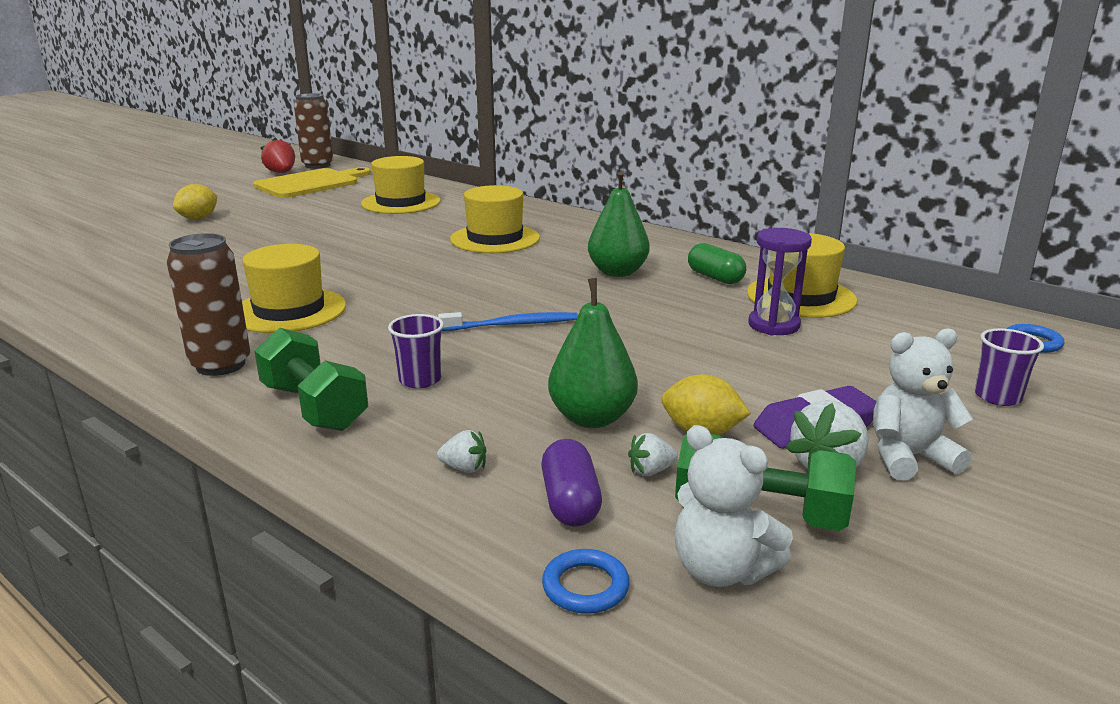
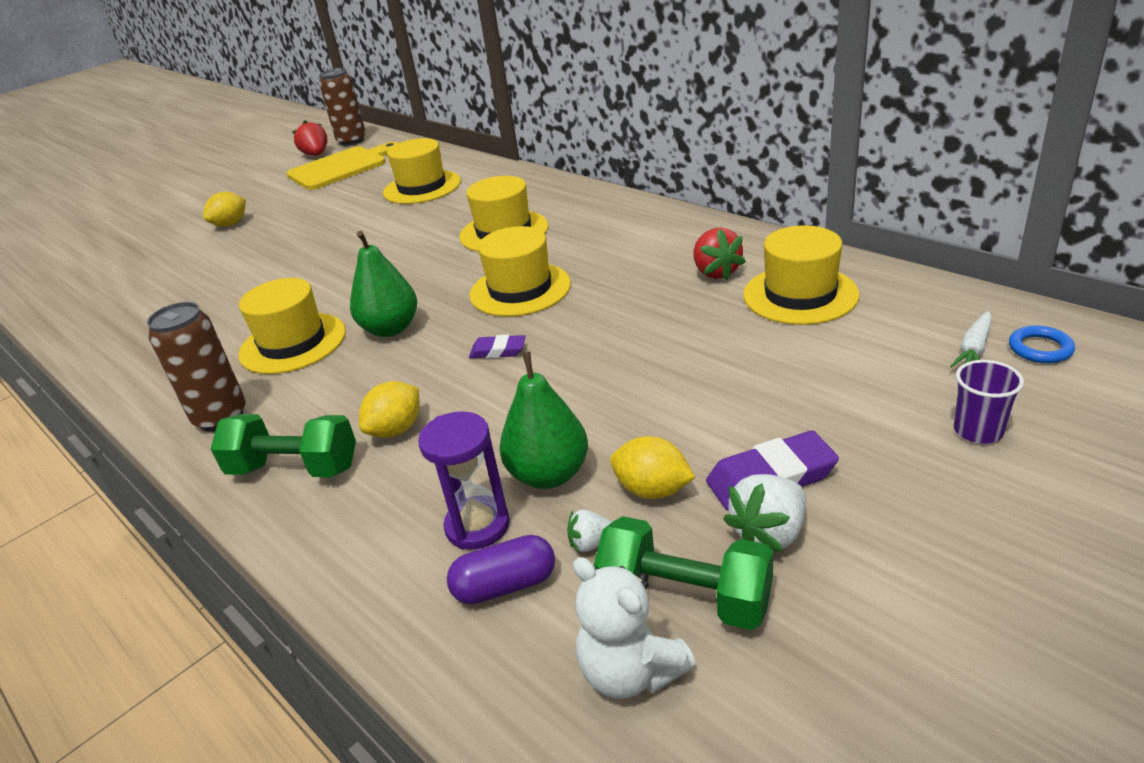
camera: 10 degrees right, 10 degrees up
(314, 407) = (294, 469): green dumbbell -> green dumbbell turned 45 degrees counterclockwise
(420, 380) = (396, 430): purple cup -> yellow lemon
(464, 468) = (416, 543): white strawberry -> none
(513, 325) = (498, 351): blue toothbrush -> purple eraser
(523, 281) = (520, 289): none -> yellow hat
(570, 502) = (505, 585): purple capsule -> purple capsule turned 75 degrees clockwise
(585, 586) = (497, 691): blue ring -> none
(617, 272) = (616, 271): green pear -> green pear (391, 329)
(715, 277) = (716, 272): green capsule -> red strawberry
(773, 325) = (761, 338): purple hourglass -> purple hourglass (477, 526)
(908, 457) = (857, 519): white teddy bear -> none
(973, 341) = (973, 349): none -> white carrot

